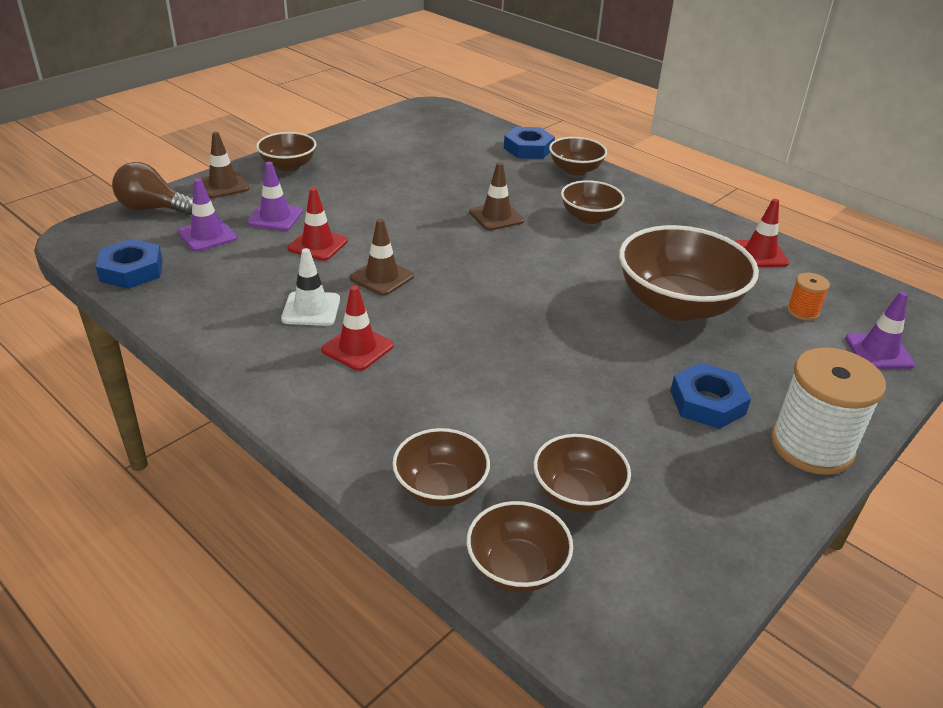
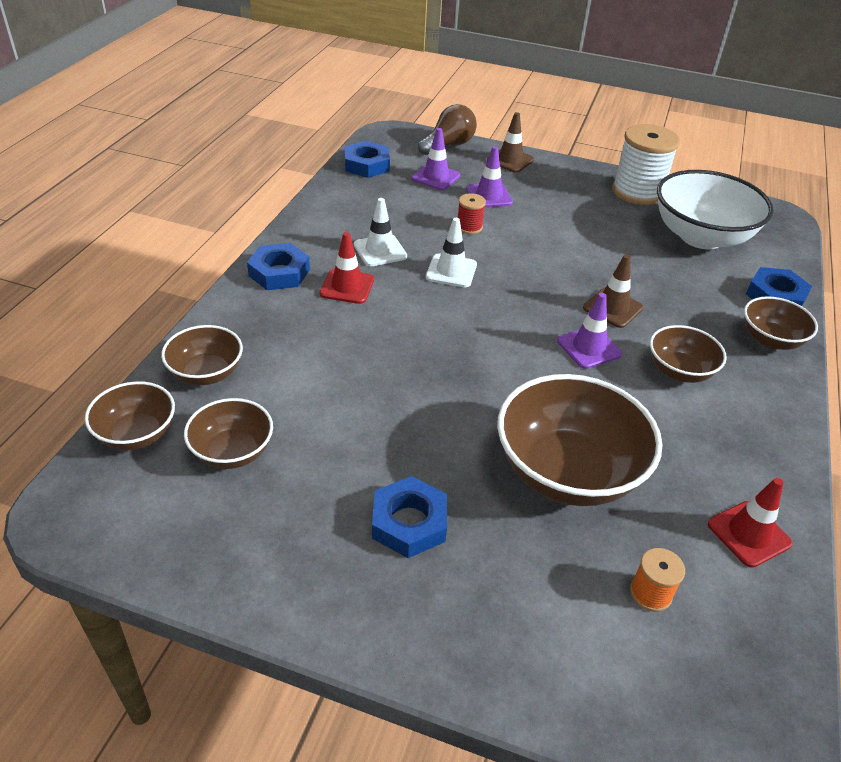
camera: 65 degrees right, 5 degrees up
(152, 208) = (449, 145): brown light bulb -> brown light bulb turned 60 degrees clockwise
(288, 166) = (573, 177): brown bowl -> none
(293, 389) = (279, 273): none -> blue nut
(318, 245) = (469, 227): red traffic cone -> red spool
(382, 277) = (451, 271): brown traffic cone -> white traffic cone
(432, 146) = (701, 237): none -> white bowl
(811, 446) = (386, 624): white spool -> white spool (637, 192)
(879, 351) = (622, 688): purple traffic cone -> purple traffic cone (589, 348)

